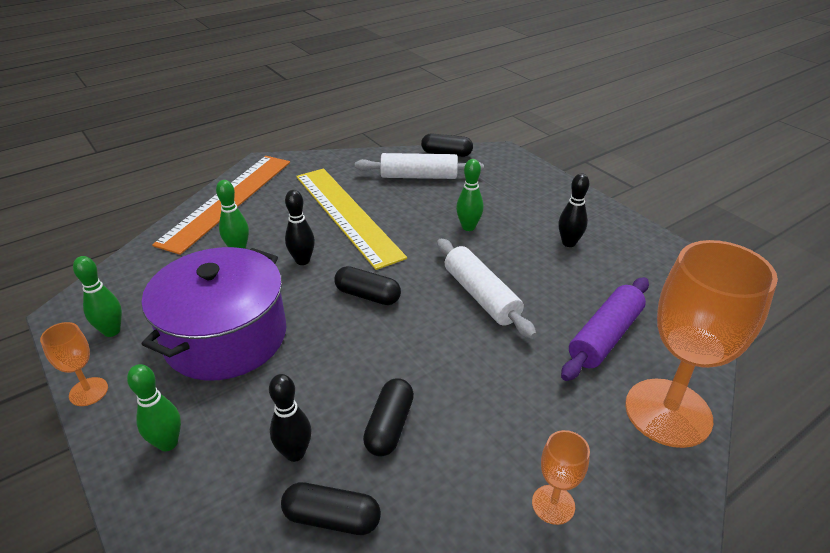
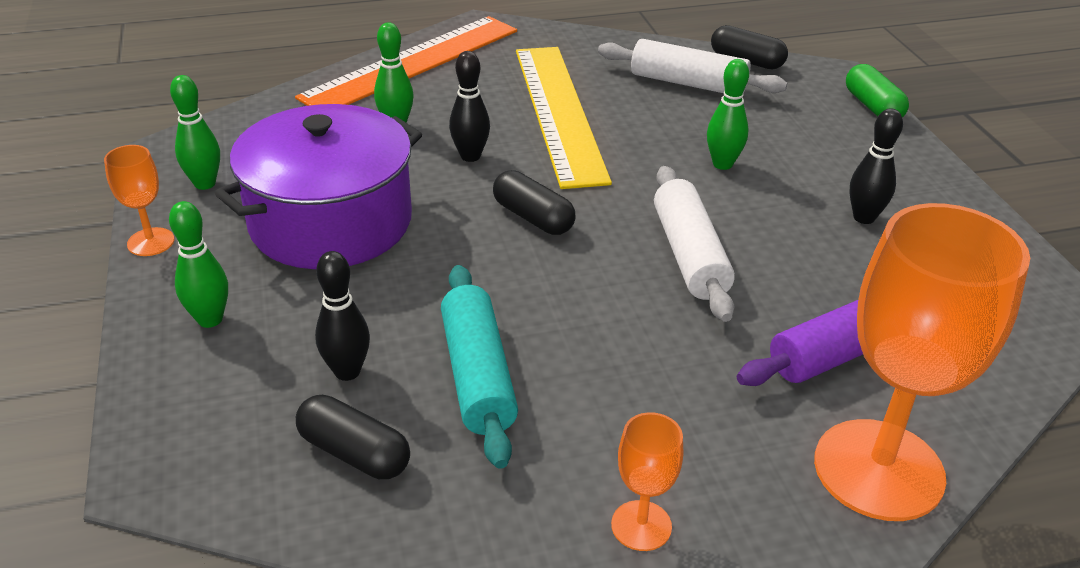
camera: 20 degrees right, 0 degrees up
(389, 426) = (477, 375): black capsule -> turquoise rolling pin
(535, 168) = (873, 106): none -> green capsule

